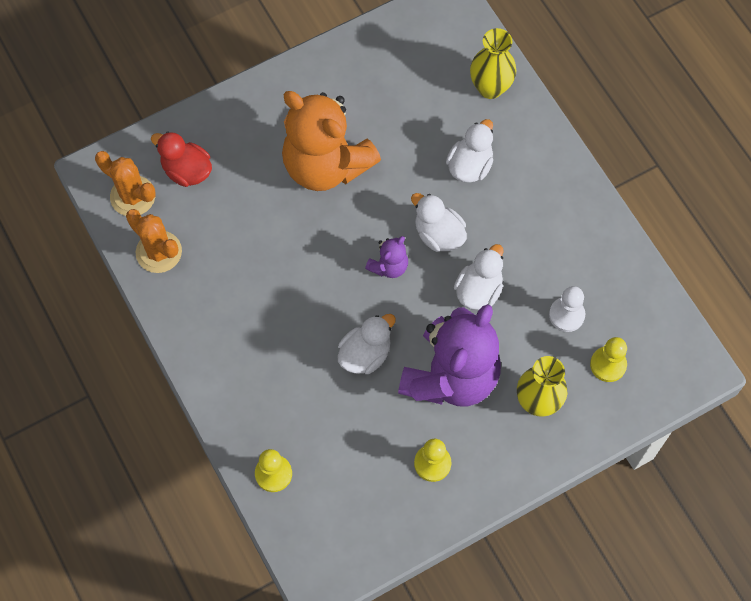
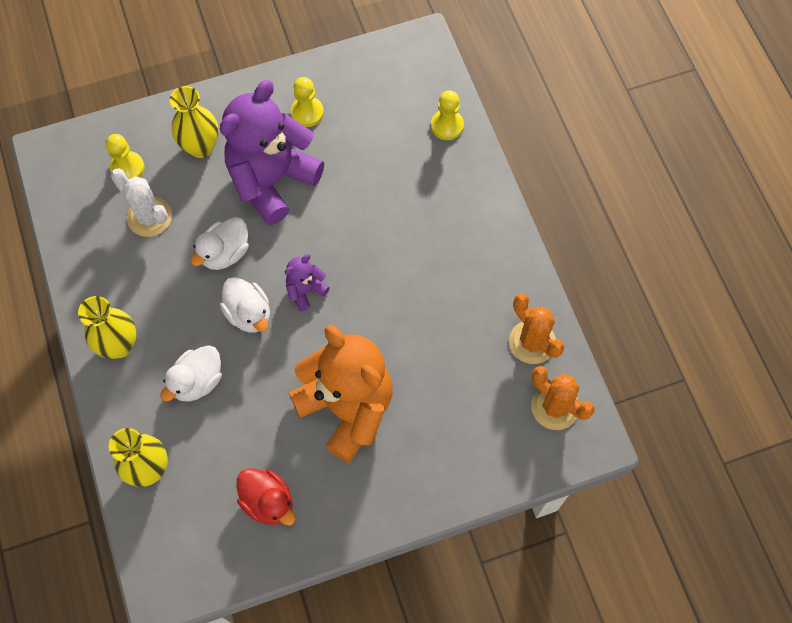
camera: 170 degrees left, 0 degrees up
(186, 171) = (495, 426): red duck -> red duck (268, 502)
(365, 354) = (346, 212): white duck -> none
(553, 186) = (119, 345): none -> yellow vase
(566, 315) = (149, 217): white pawn -> white cactus

